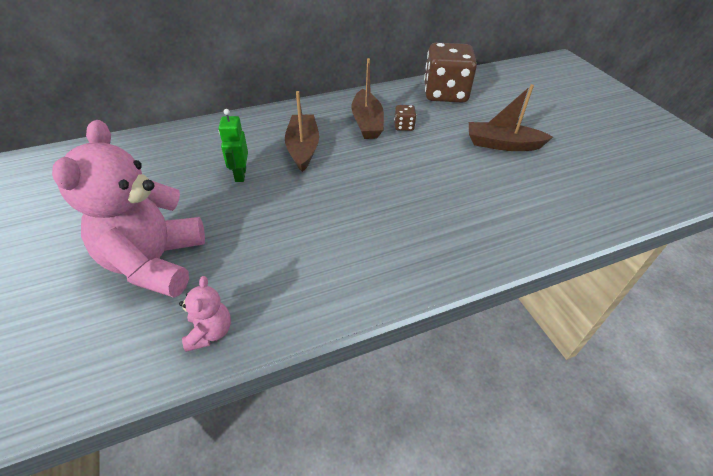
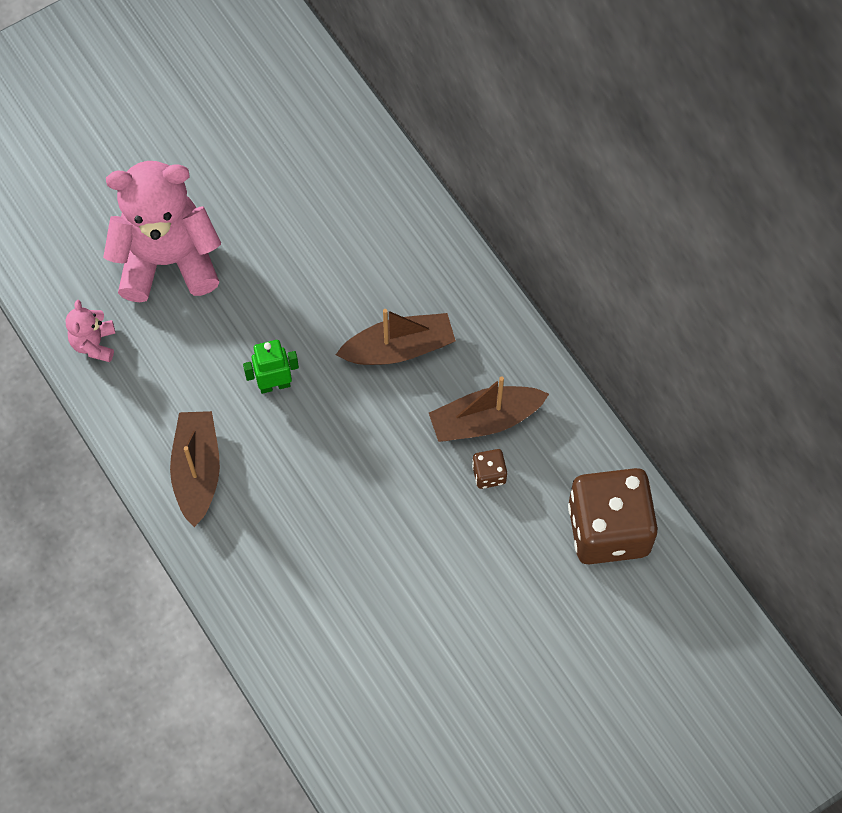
camera: 80 degrees right, 20 degrees up
(210, 332) = (94, 344): pink teddy bear -> pink teddy bear turned 105 degrees clockwise
(240, 175) = (325, 290): green robot -> green robot (274, 384)
(502, 144) = (475, 621): brown boat -> brown boat (197, 471)

